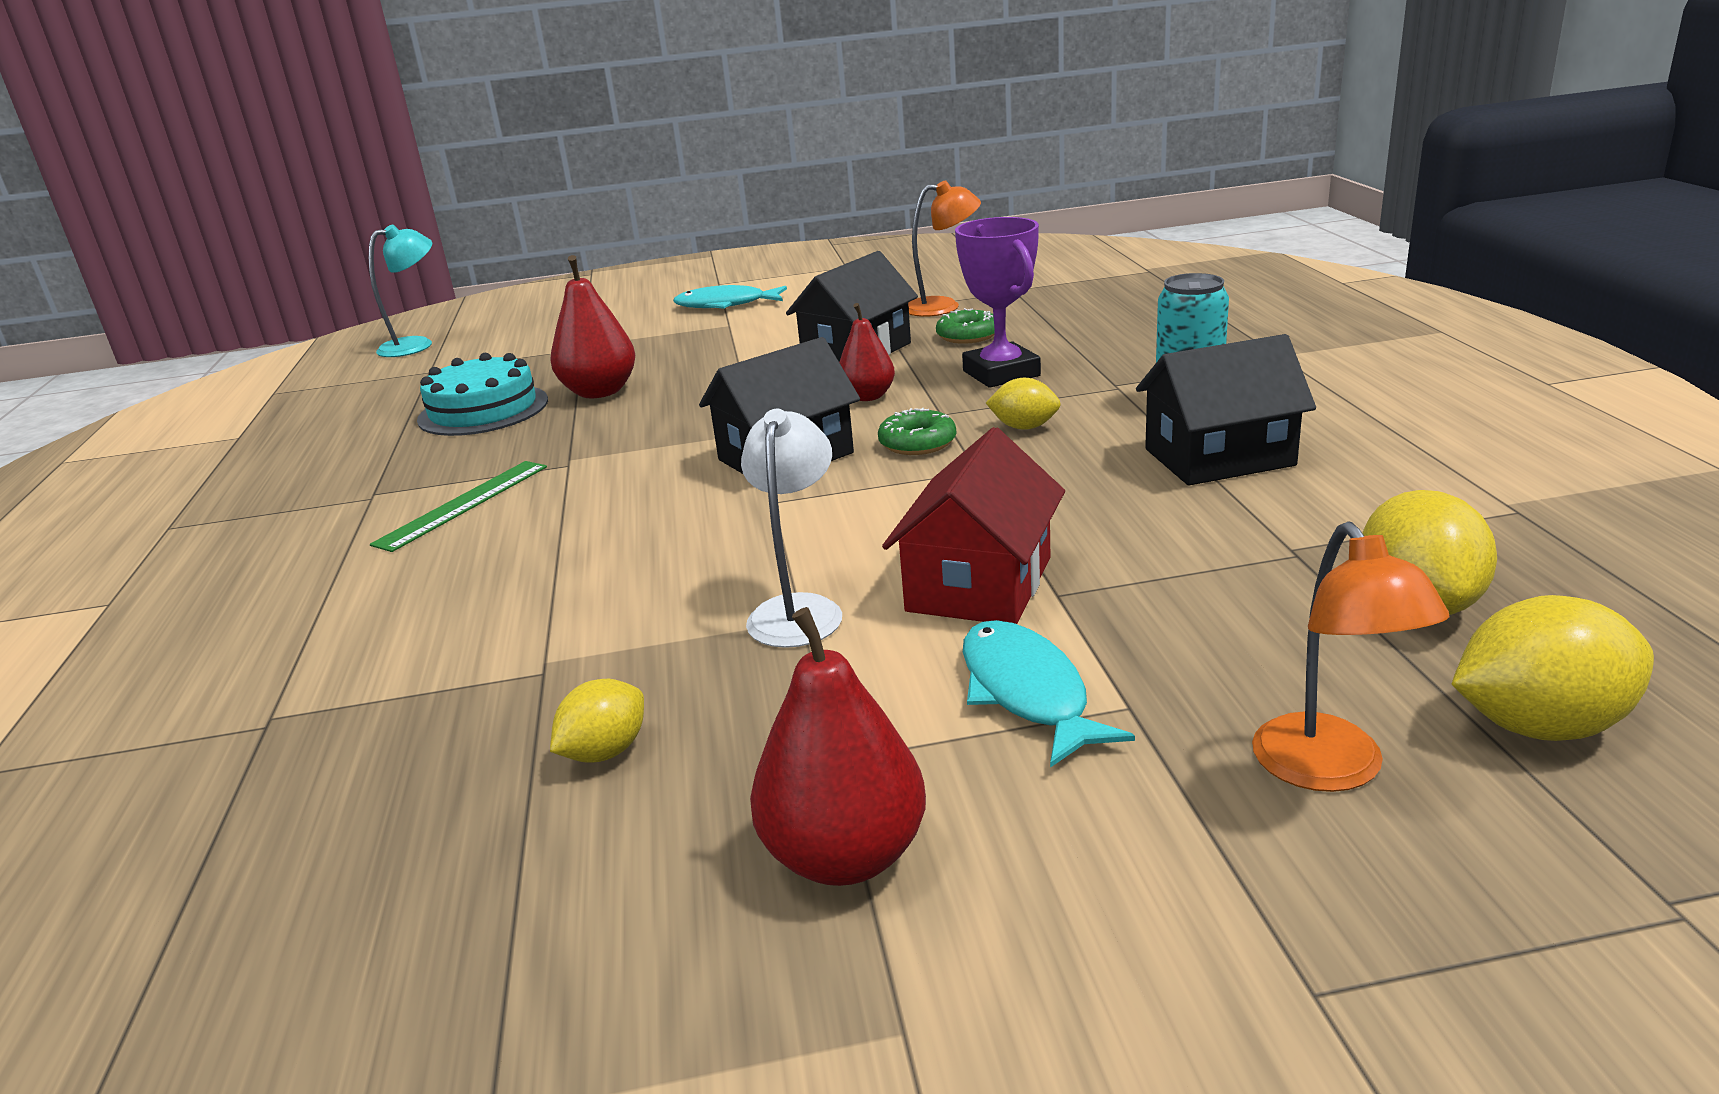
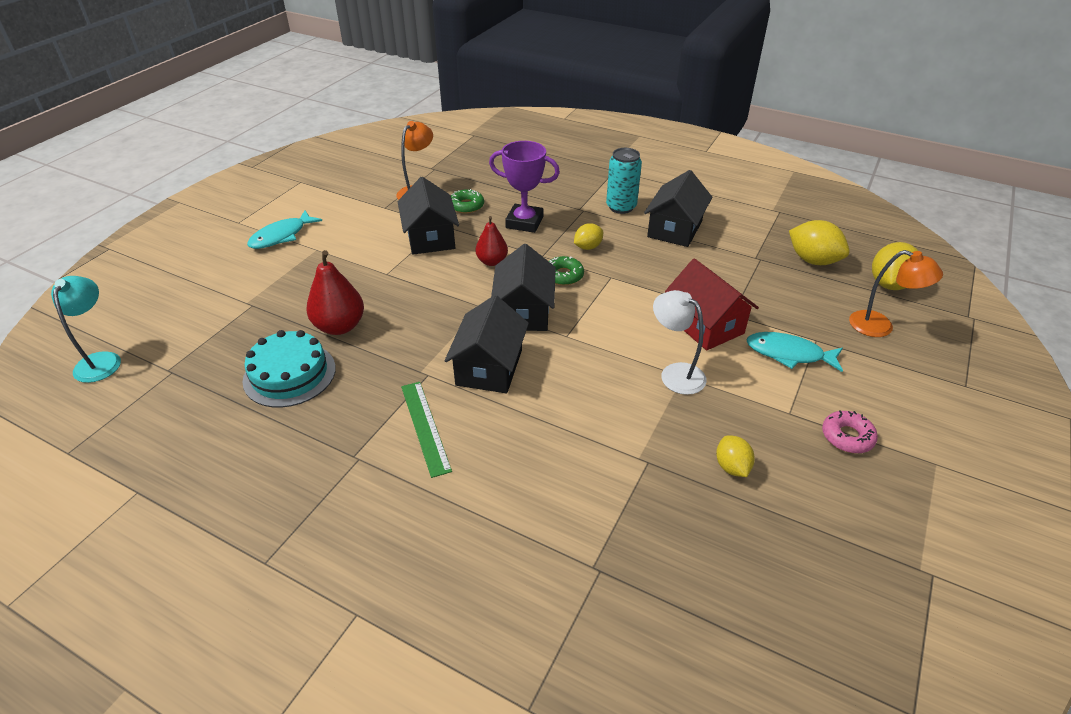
camera: 55 degrees left, 15 degrees up
(628, 488) = (489, 367): none -> black house
(845, 856) = (847, 437): red pear -> pink donut

